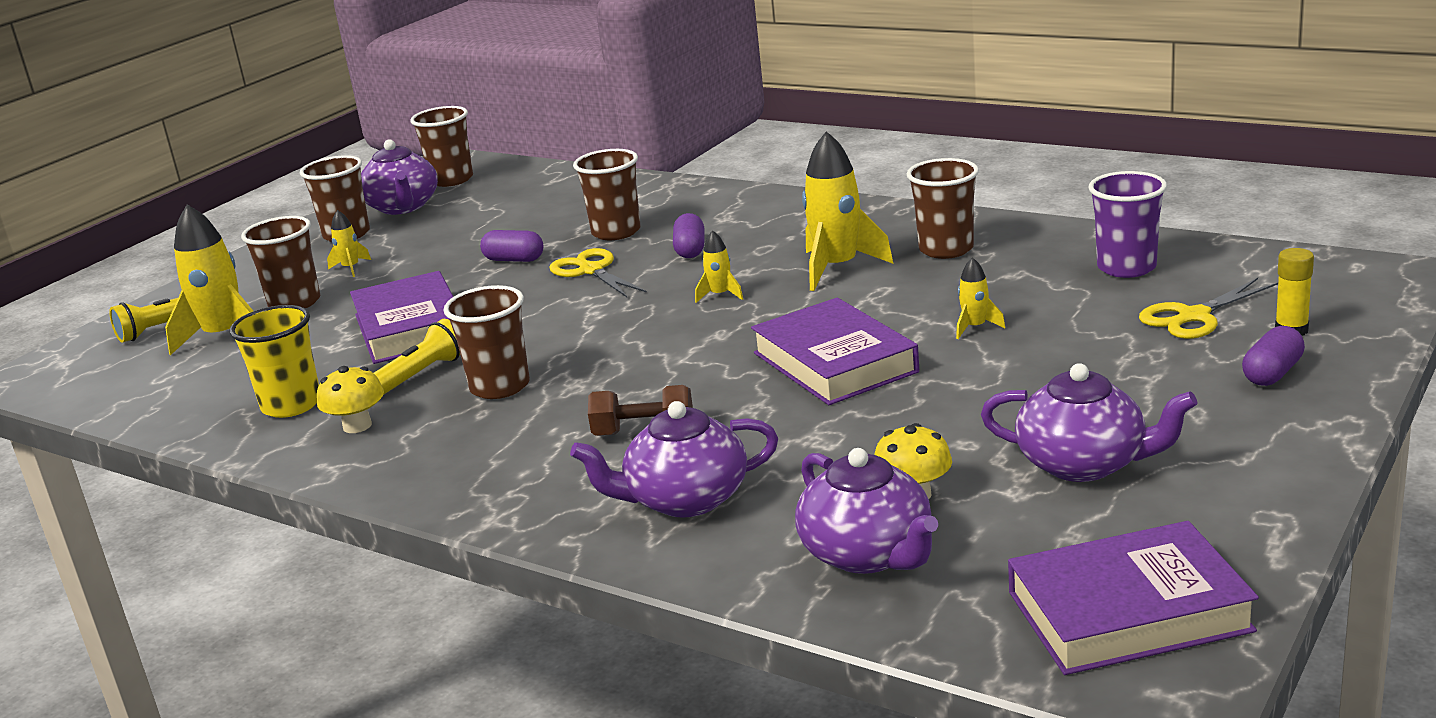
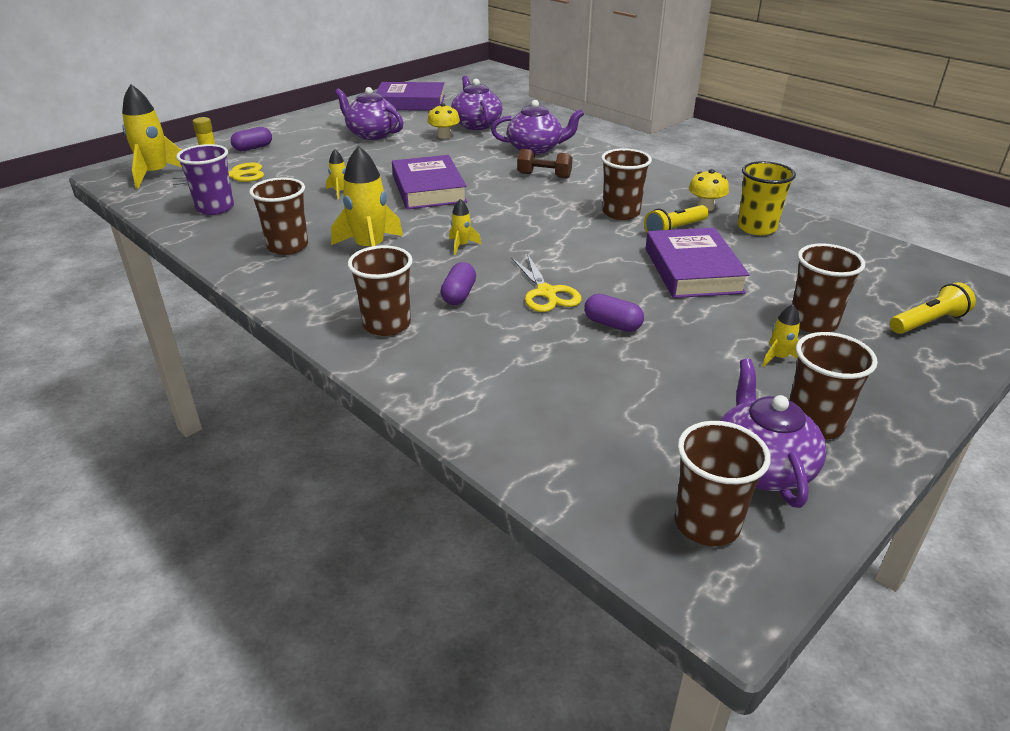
camera: 170 degrees left, 10 degrees up
(224, 336) = (856, 298): yellow rocket -> yellow rocket (156, 174)
(616, 232) = (512, 336): brown cup -> brown cup (387, 325)

